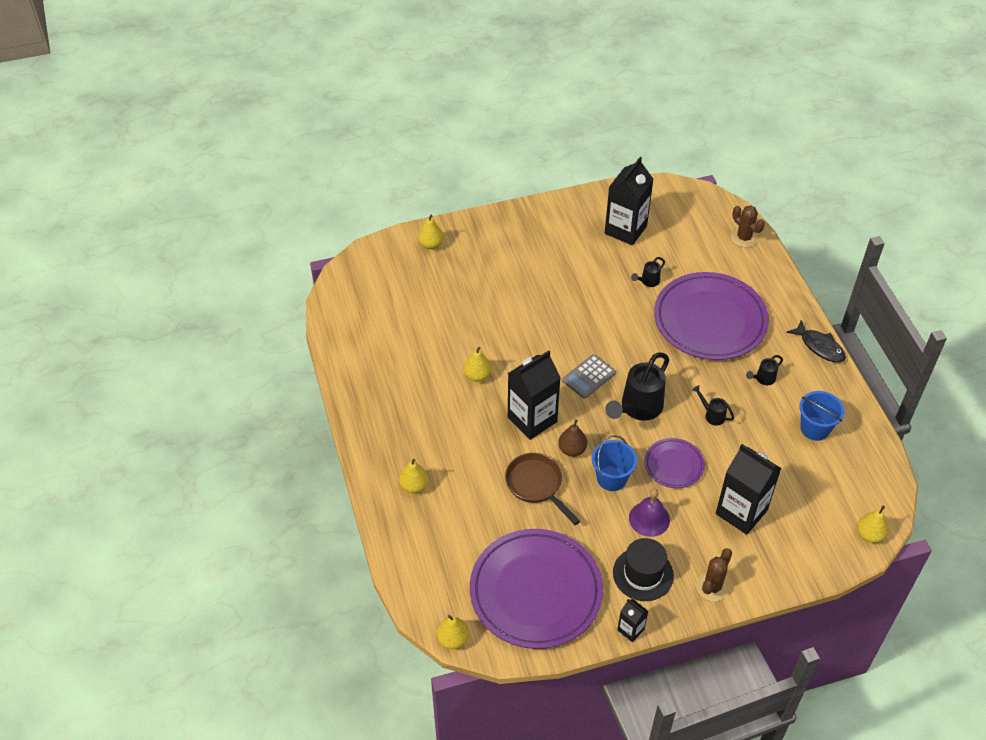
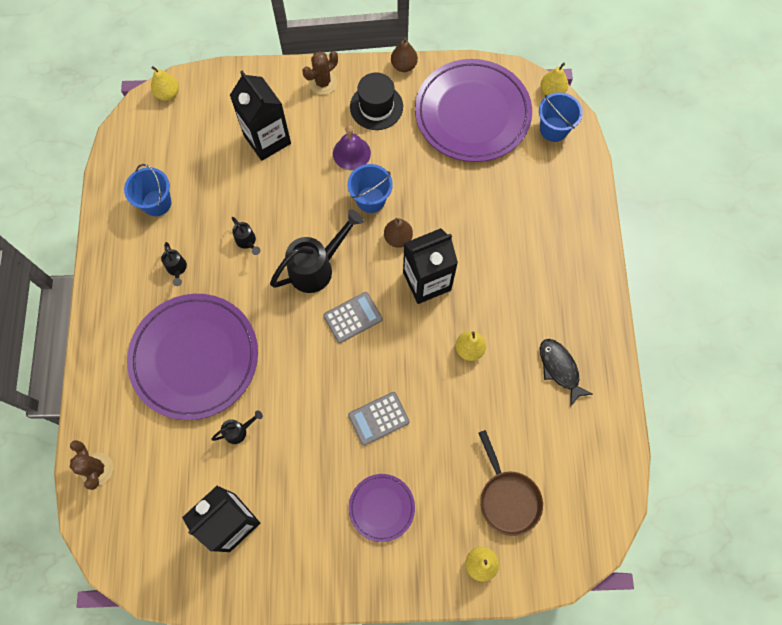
camera: 165 degrees left, 20 degrees up
(414, 486) = (559, 237): yellow pear -> none
(442, 595) = (553, 129): none -> blue bucket
(536, 485) = (443, 209): brown pan -> brown pan (507, 498)
(539, 312) = (378, 418): none -> grey calculator
(630, 629) = (403, 66): black carton -> brown pear
(674, 465) = (307, 198): purple plate -> purple plate (381, 507)
(762, 379) = (177, 269): black watering can -> black watering can turned 90 degrees clockwise
(819, 347) = (98, 293): black fish -> black fish (560, 369)

